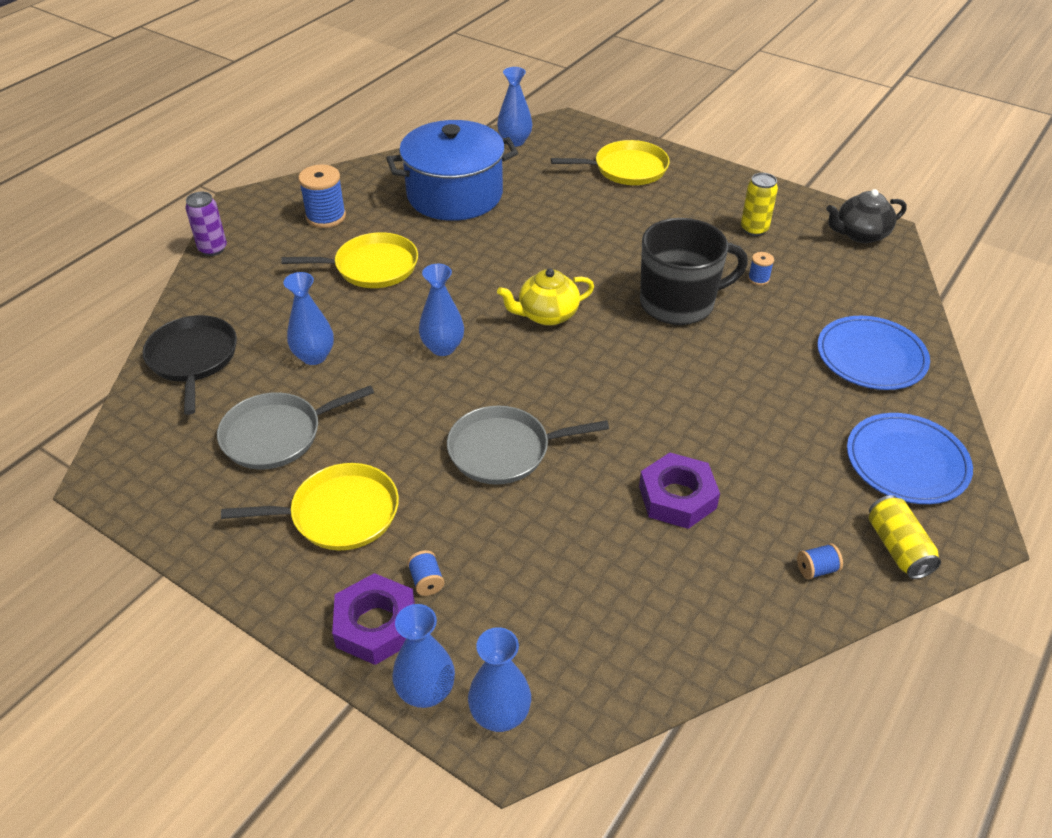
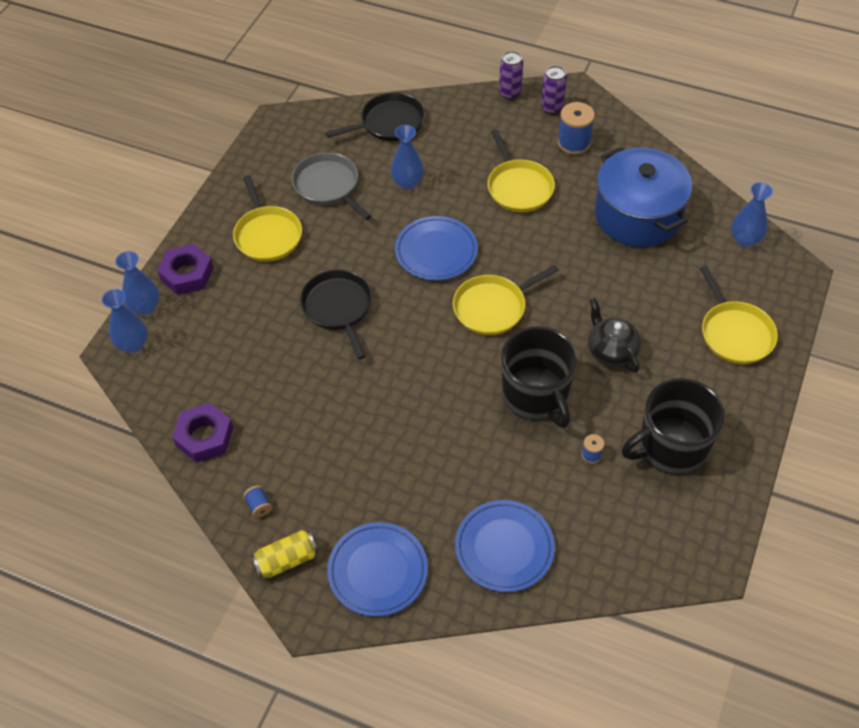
camera: 80 degrees right, 10 degrees up
(260, 222) = (552, 108): none -> purple can
(426, 581) = (221, 290): blue spool -> none
(443, 347) = (436, 251): blue vase -> blue plate
(504, 450) = (338, 308): grey pan -> black pan
(547, 315) = (493, 307): yellow teapot -> yellow pan
(677, 497) = (312, 415): purple nut -> purple nut (204, 436)
(754, 229) = (671, 447): yellow can -> black mug
(860, 234) = (697, 542): black teapot -> black teapot (611, 351)

